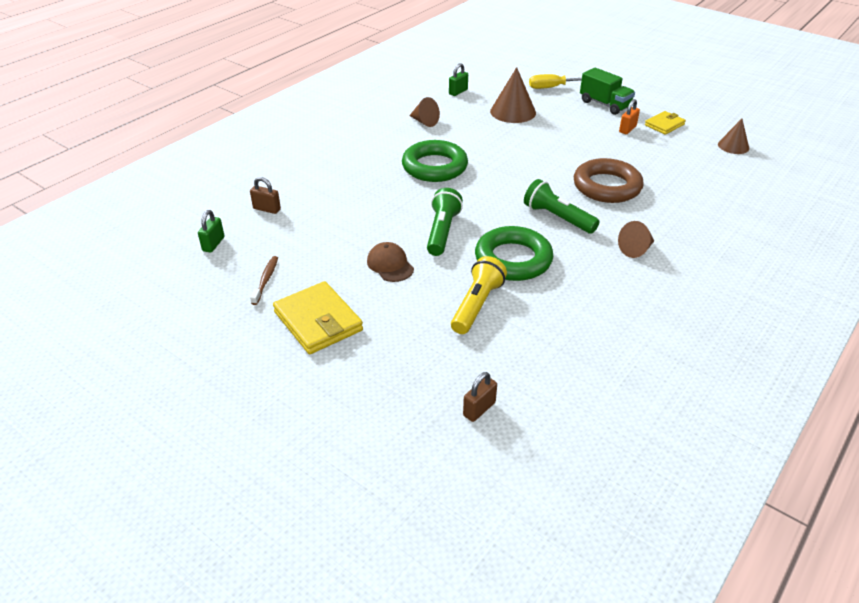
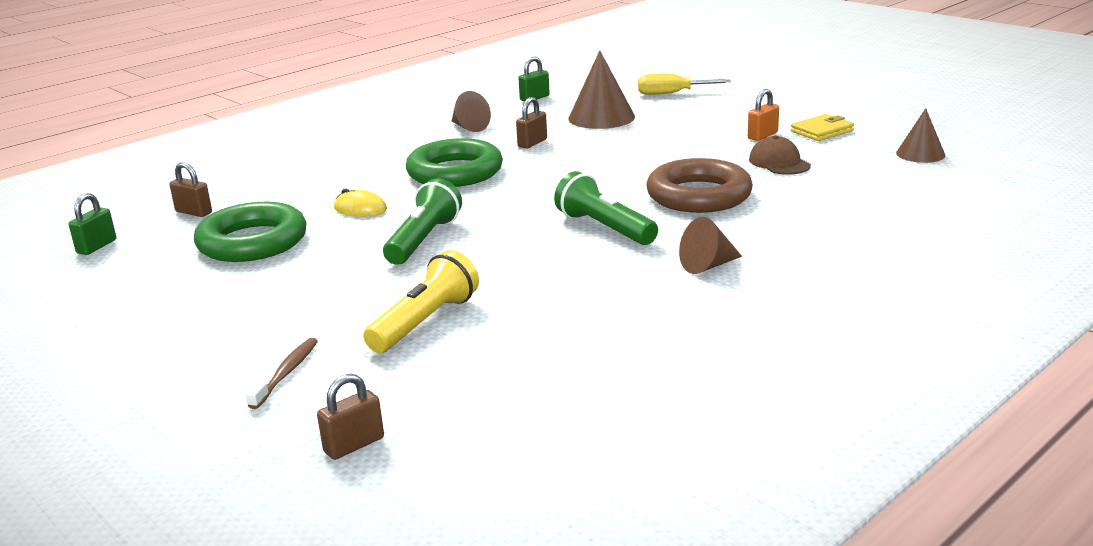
camera: 10 degrees right, 15 degrees down
(266, 280) = (140, 285): brown toothbrush -> brown toothbrush (286, 373)
(318, 321) = (181, 332): yellow wallet -> none
(385, 203) = (360, 209): none -> yellow mouse
(390, 265) = (325, 274): brown cap -> brown cap (779, 162)
(476, 137) = (532, 143): none -> brown padlock
(513, 259) = (510, 272): green ring -> green ring (252, 242)
(604, 104) = (741, 110): green truck -> none

